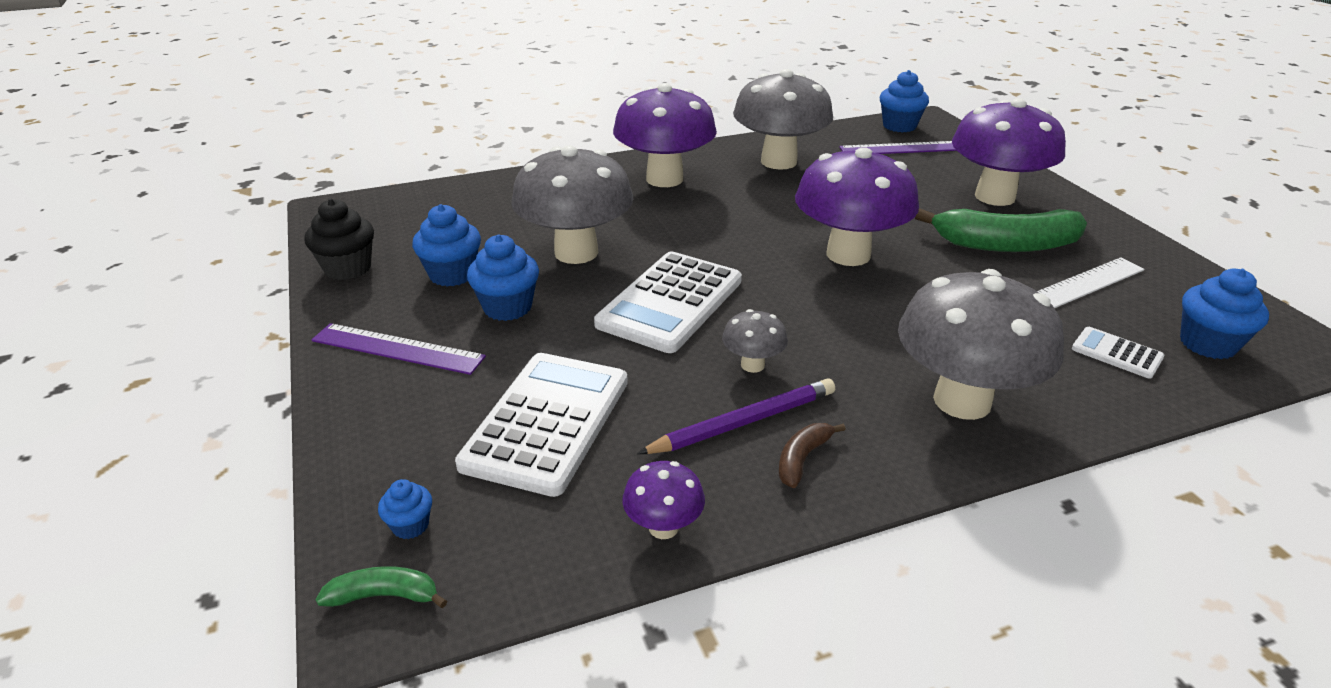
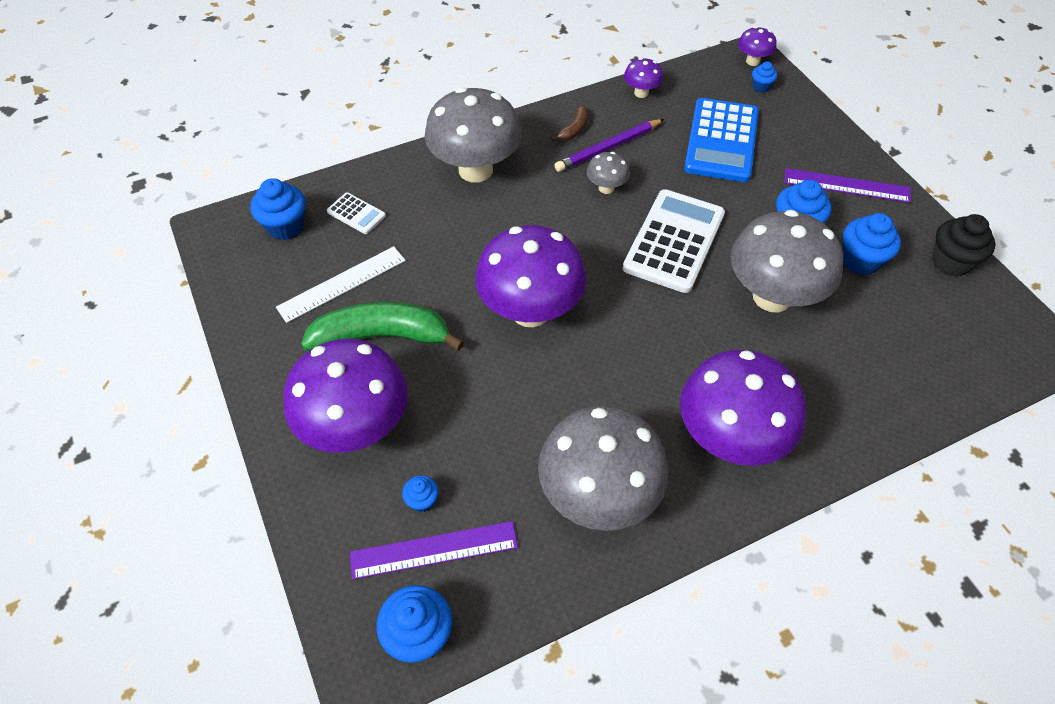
camera: 175 degrees right, 20 degrees up
(384, 595) = (752, 61): green banana -> purple mushroom
(547, 422) = (721, 141): white calculator -> blue calculator
(918, 165) = (422, 501): none -> blue cupcake

